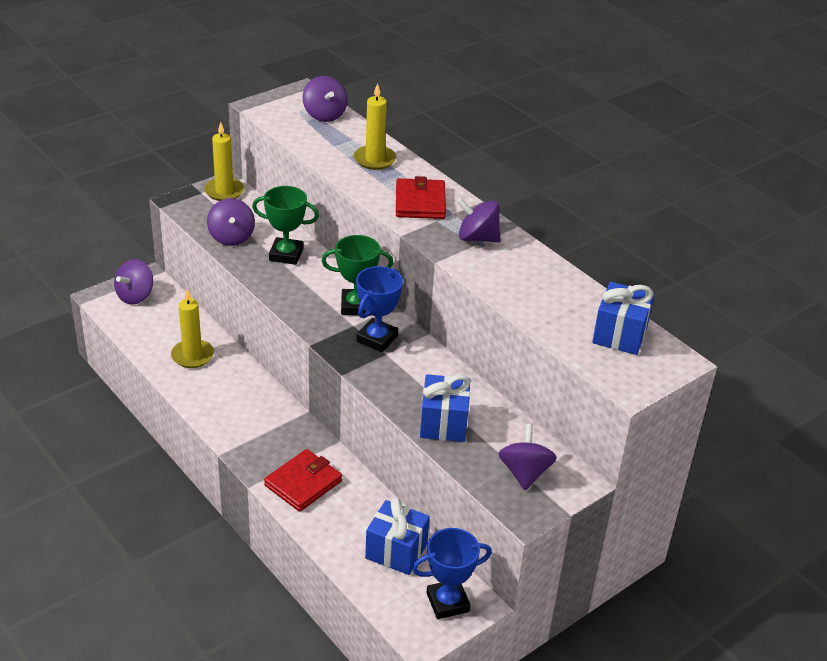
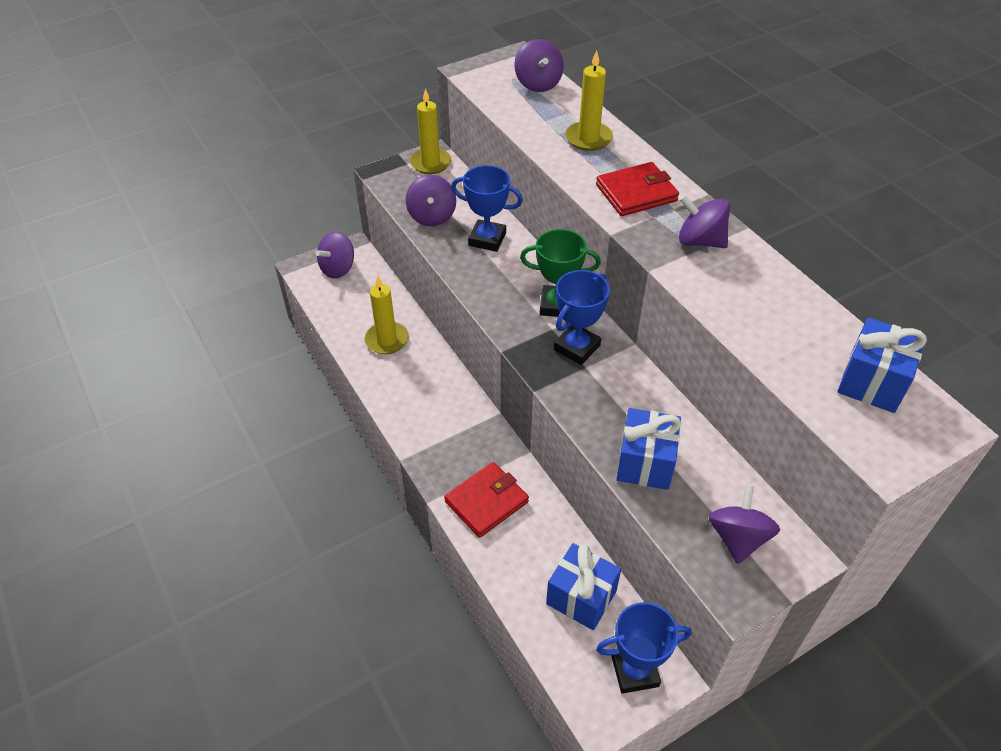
camera: 10 degrees right, 10 degrees up
(286, 254) = (487, 239): green trophy -> blue trophy
(420, 202) = (636, 193): red wallet -> red wallet turned 60 degrees clockwise

